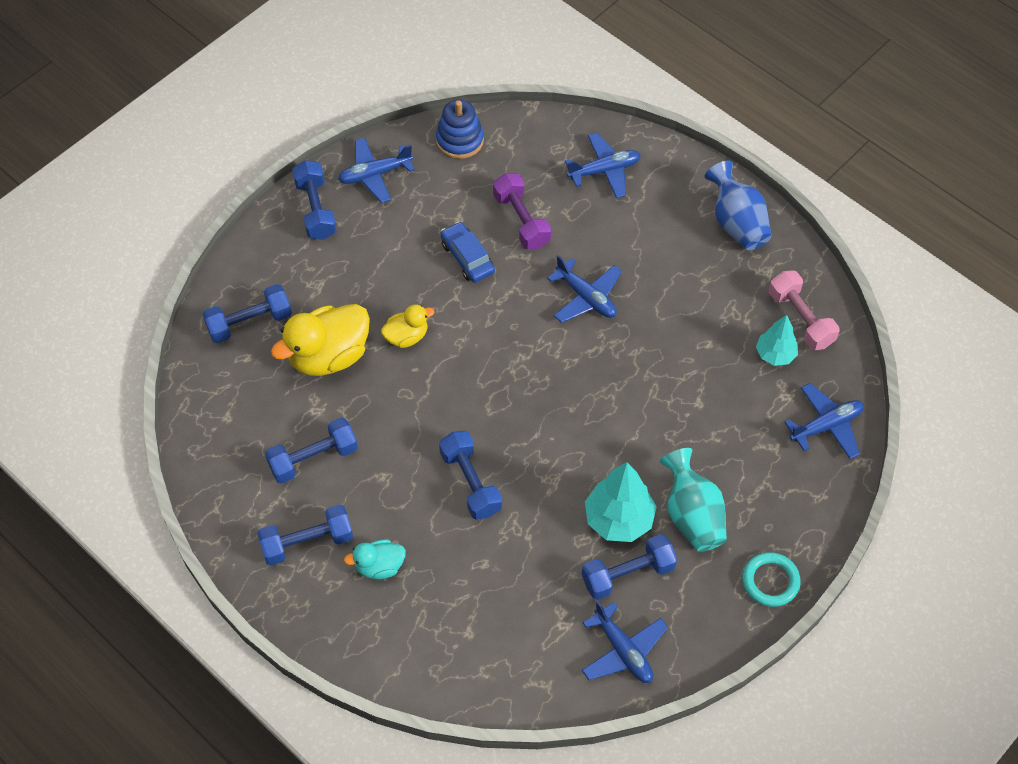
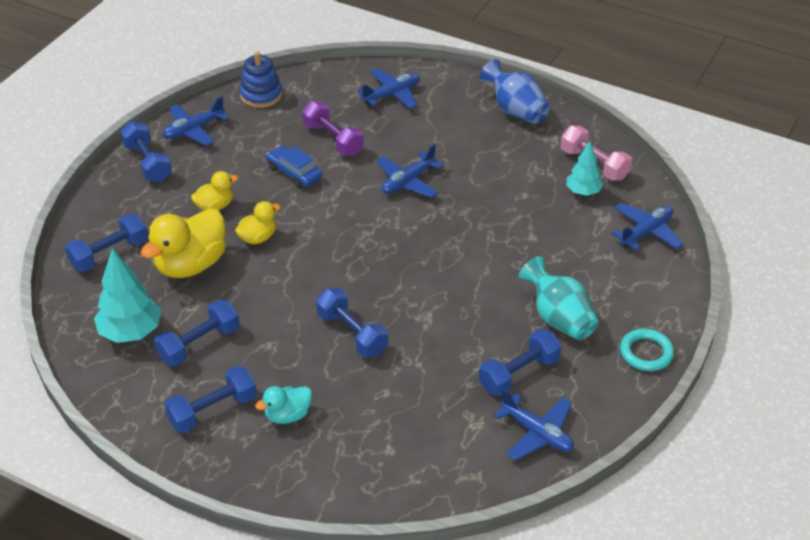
camera: 15 degrees left, 15 degrees down
(372, 284) = (215, 206): none -> yellow duck
(586, 297) = (408, 182): blue plane -> blue plane turned 105 degrees clockwise
(619, 519) = (495, 334): turquoise tree -> turquoise tree (131, 332)

